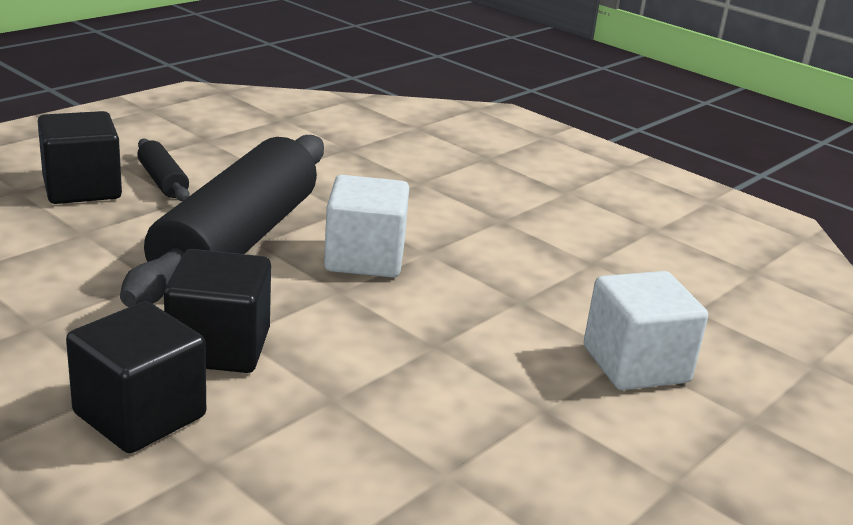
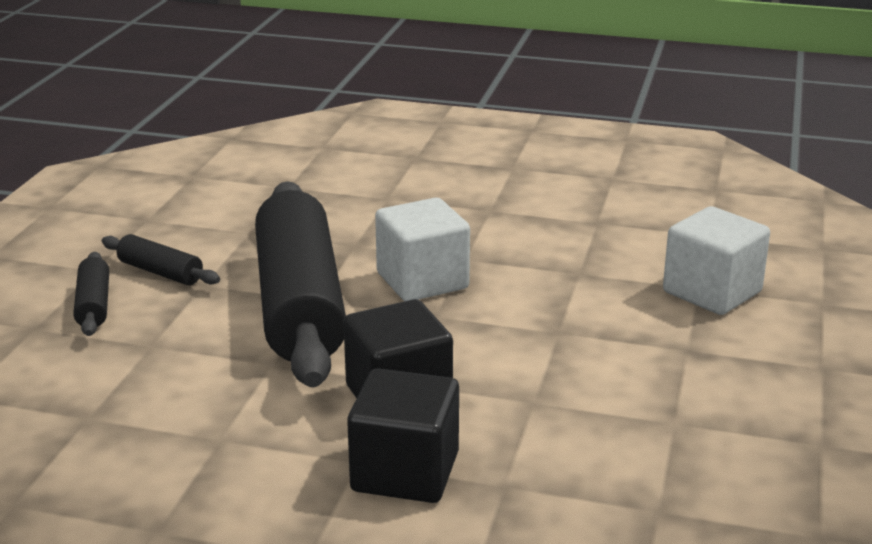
camera: 25 degrees left, 0 degrees up
(82, 188) = (93, 305): black cube -> black rolling pin

